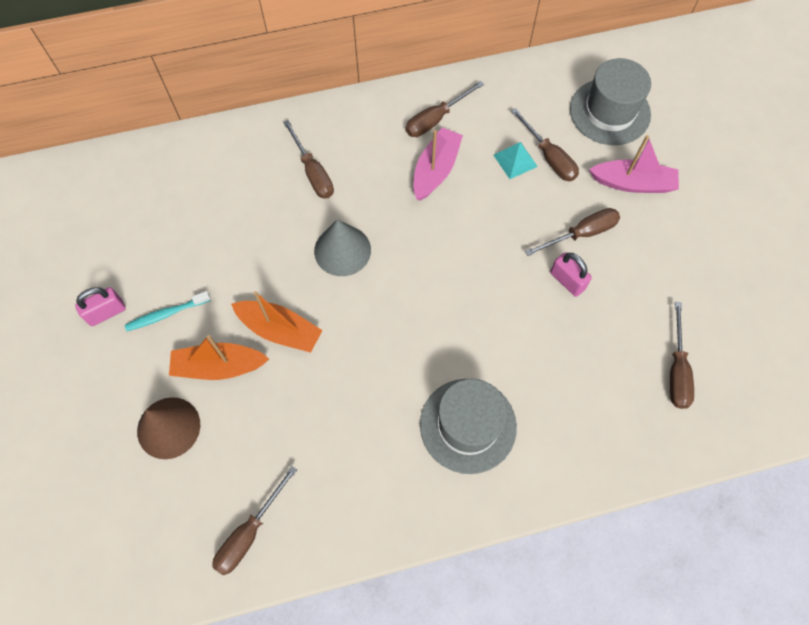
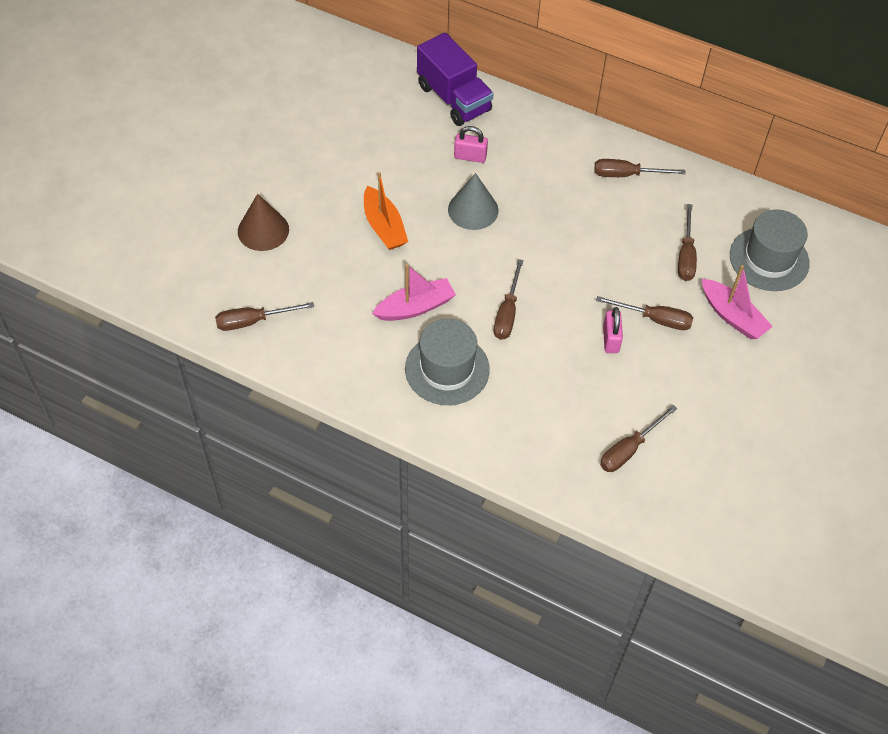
camera: 40 degrees right, 10 degrees down
(106, 312) = (289, 140): pink padlock -> pink padlock (470, 156)
(166, 314) = (324, 167): turquoise toothbrush -> none
(219, 366) = (326, 219): orange boat -> none
(224, 155) = (454, 98): none -> purple truck
(313, 172) = (502, 149): brown screwdriver -> brown screwdriver (507, 313)
(435, 170) = (591, 206): pink boat -> pink boat (415, 307)
(515, 160) = (657, 240): turquoise pyramid -> none

